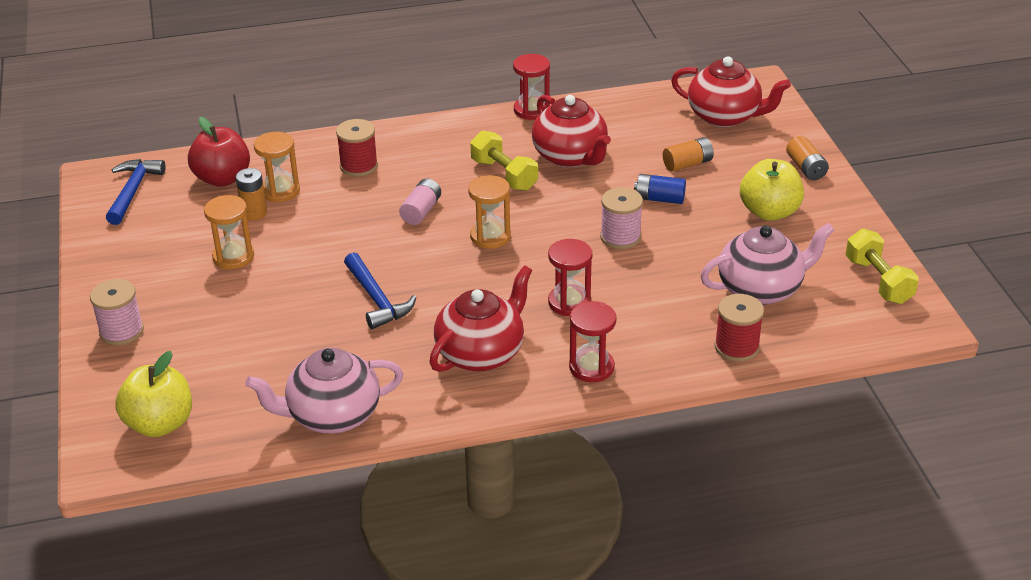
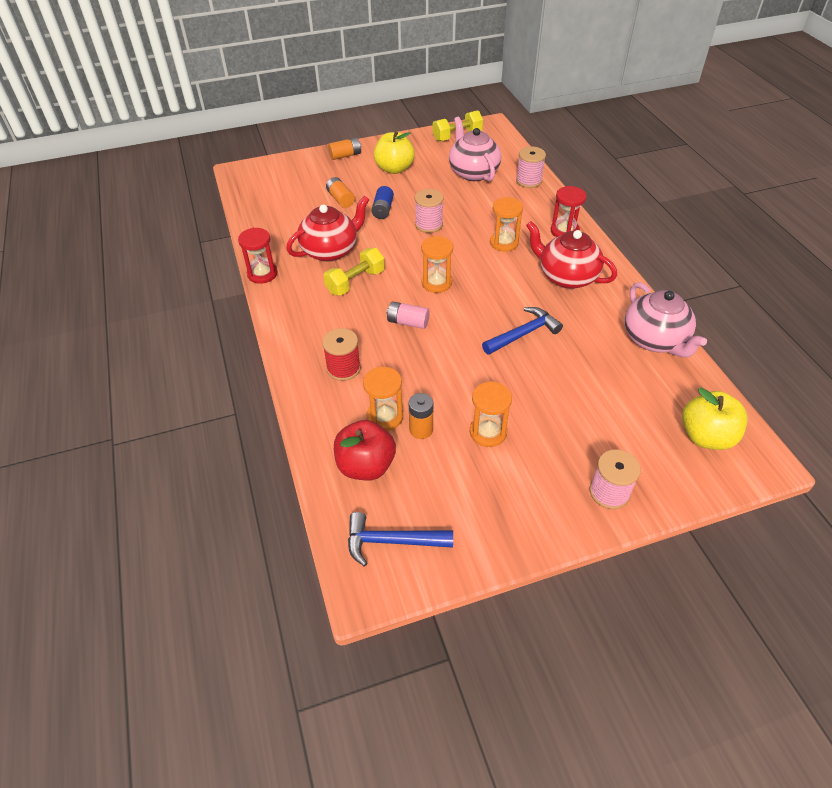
camera: 95 degrees left, 10 degrees up
(569, 302) = (504, 243): red hourglass -> orange hourglass
(725, 116) = (281, 185): red teapot -> none
(736, 347) = (528, 181): red spool -> pink spool

